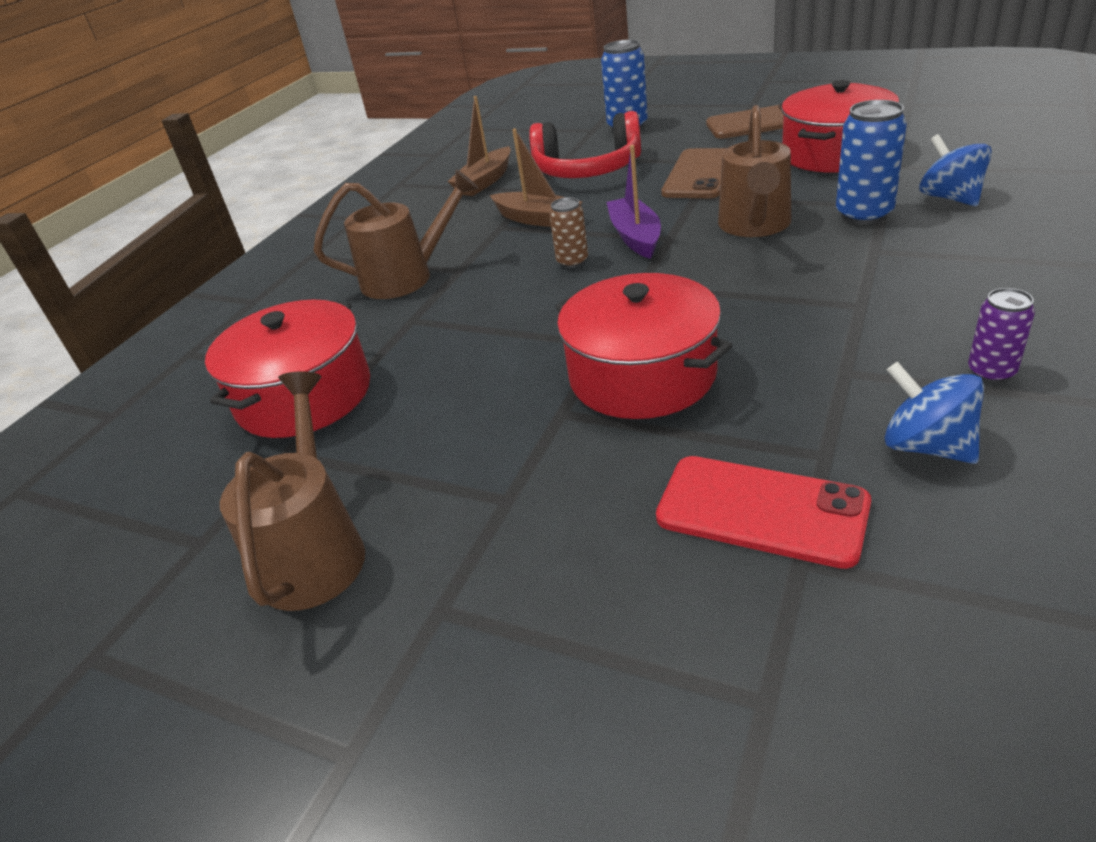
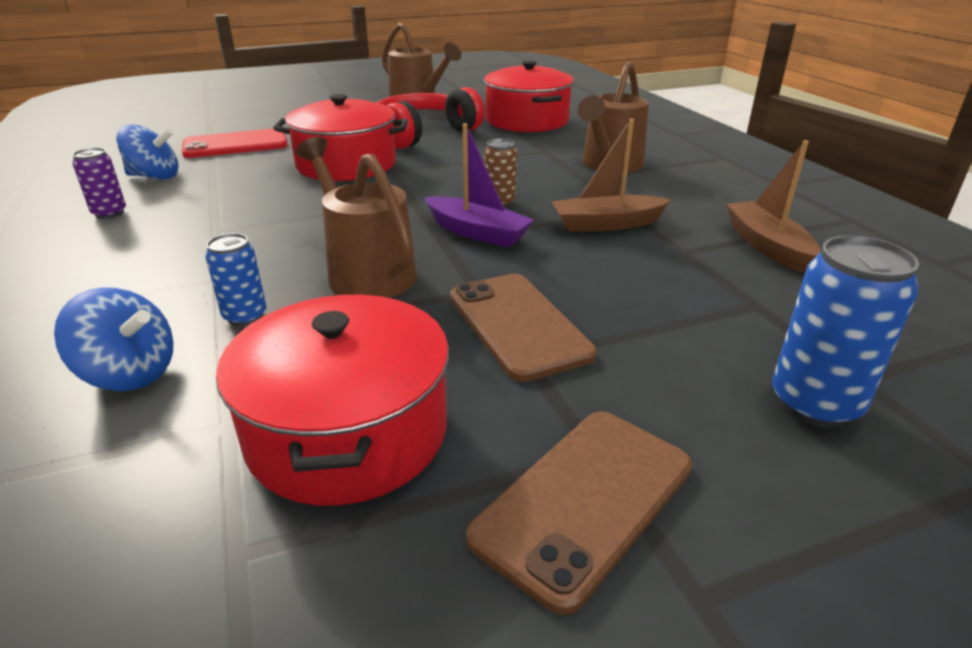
camera: 130 degrees right, 5 degrees down
(588, 170) = (683, 293): red headphones -> red headphones (423, 134)
(864, 214) = (245, 316): blue can -> blue can, size x0.60

